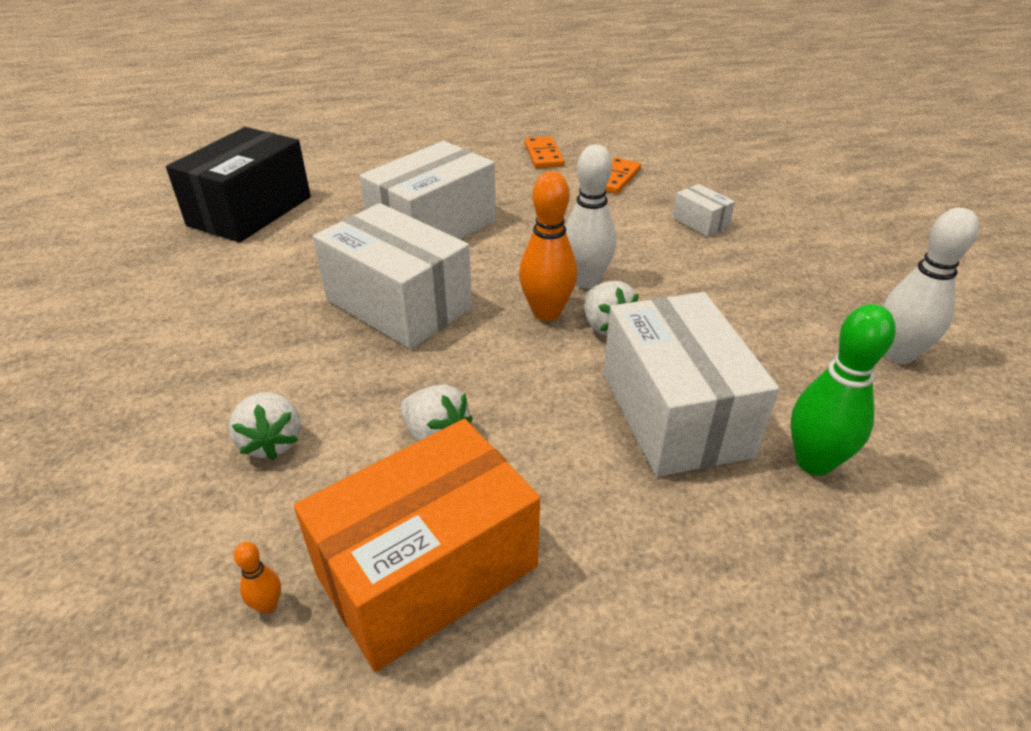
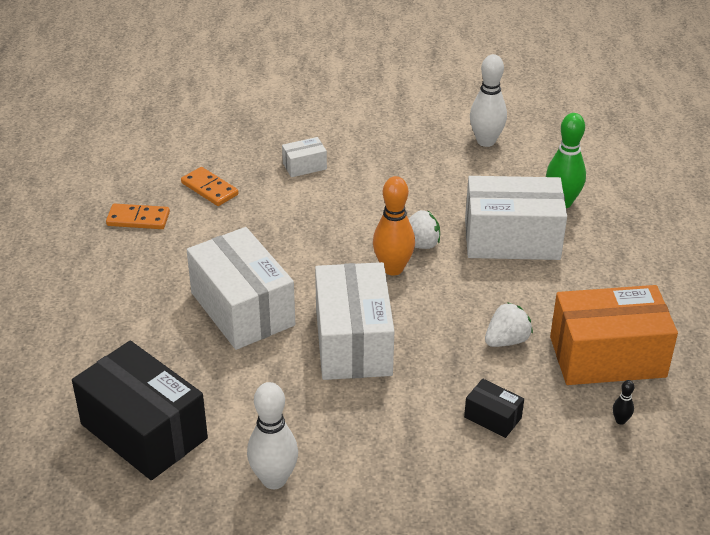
camera: 75 degrees left, 0 degrees up
(268, 605) = (620, 420): orange bowling pin -> black bowling pin
(272, 442) = (492, 417): white strawberry -> black box
(398, 304) = (353, 342): white box -> white box turned 60 degrees counterclockwise
(427, 570) = (607, 357): orange box -> orange box turned 75 degrees counterclockwise
(585, 281) = (360, 241): white bowling pin -> white bowling pin (274, 479)

